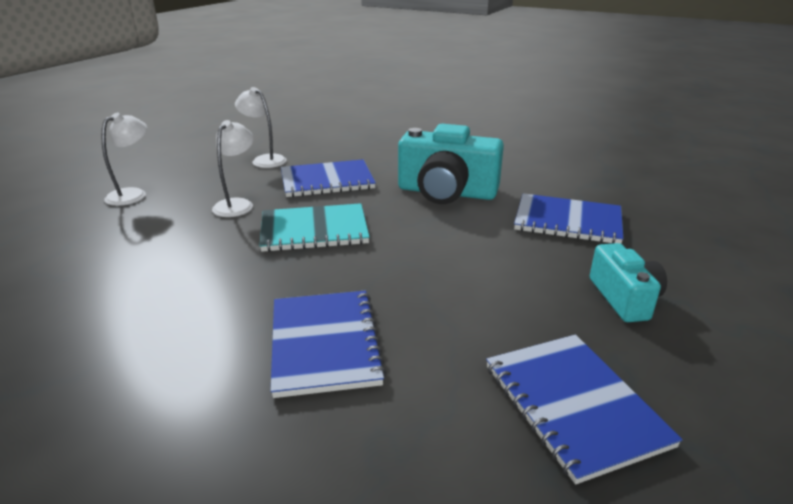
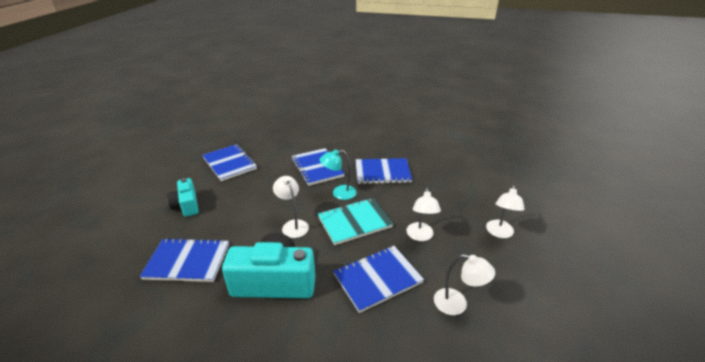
camera: 165 degrees right, 5 degrees up
(184, 304) = (382, 172): none -> blue notebook
(310, 275) = (339, 193): none -> turquoise lamp
(413, 239) = (293, 225): none -> white lamp

